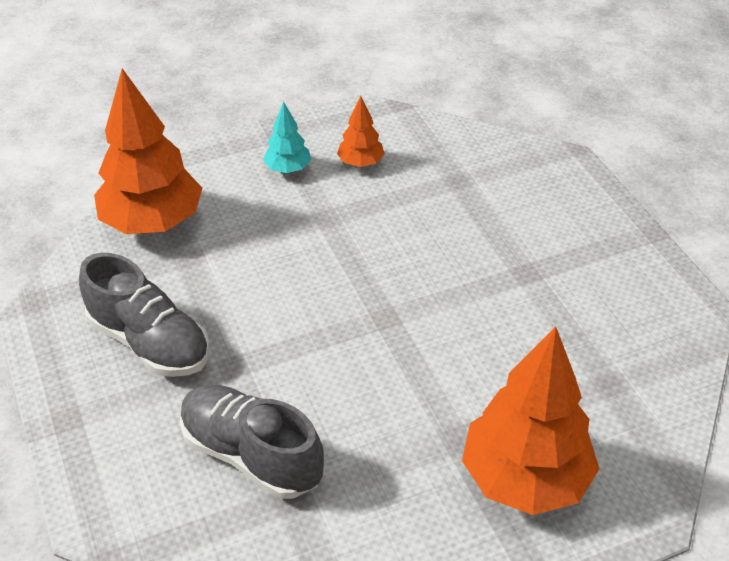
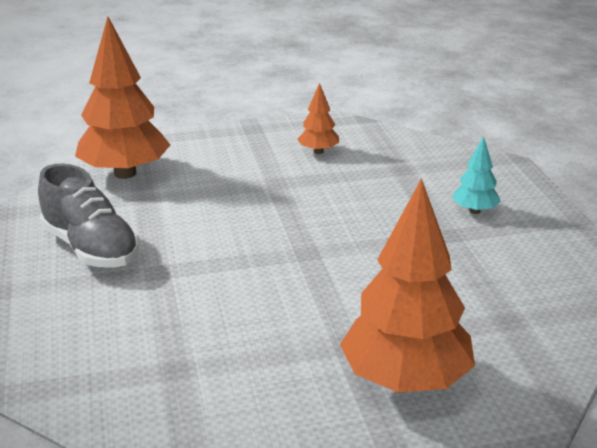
camera: 10 degrees right, 15 degrees down
(251, 455) = (150, 333): grey shoe -> none
(288, 169) = (253, 150): turquoise tree -> turquoise tree (474, 211)

